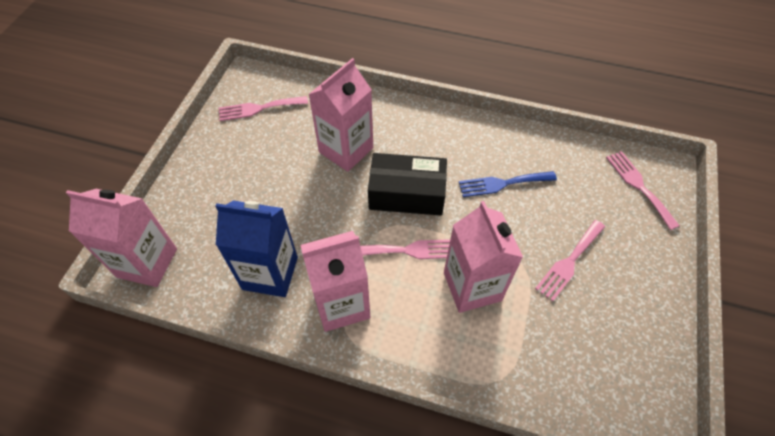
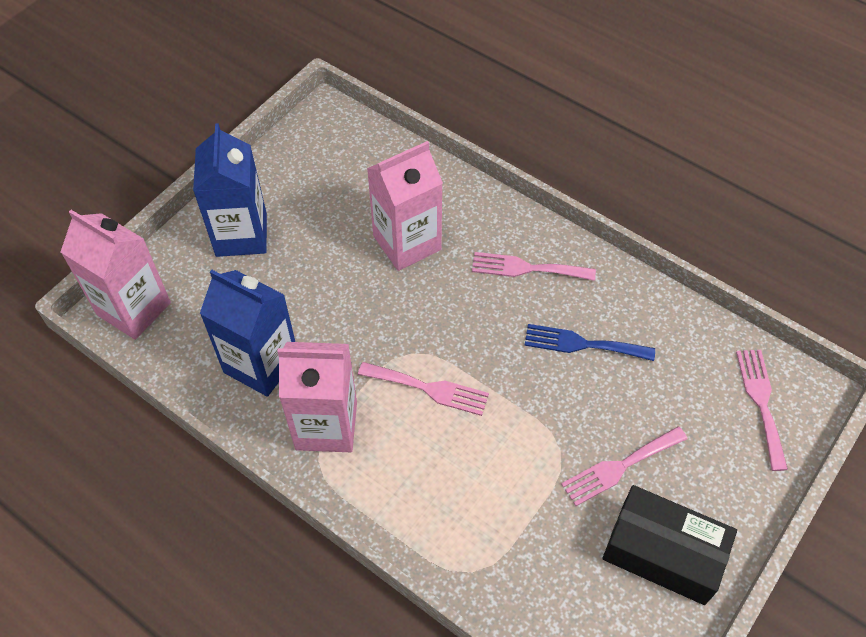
camera: 20 degrees right, 0 degrees up
(215, 180) = (241, 235): none -> blue carton
(259, 108) = (324, 159): pink fork -> pink fork (526, 268)
(407, 194) = (457, 320): black box -> black box (663, 552)
(472, 286) = (486, 456): pink carton -> none

